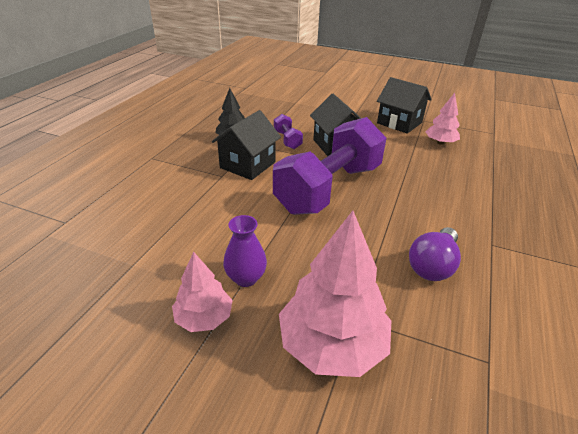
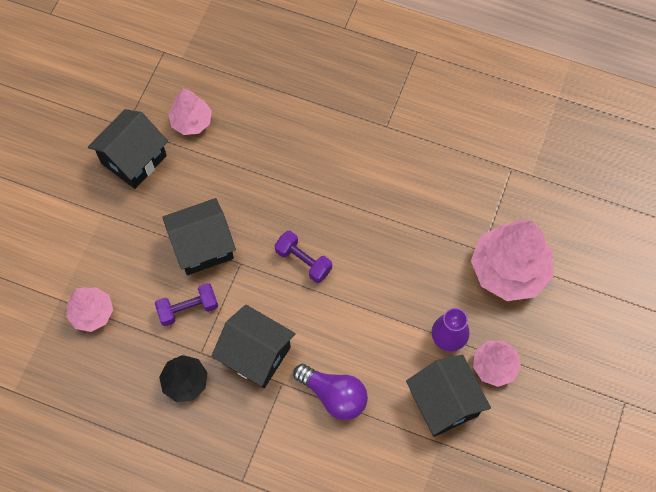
camera: 90 degrees left, 30 degrees up
(173, 270) = (444, 403): none -> black house
(285, 111) = (92, 313): none -> pink tree
(329, 188) = (303, 261): purple dumbbell -> purple dumbbell, size x0.41
(432, 265) = (419, 182): purple light bulb -> purple light bulb (334, 395)

